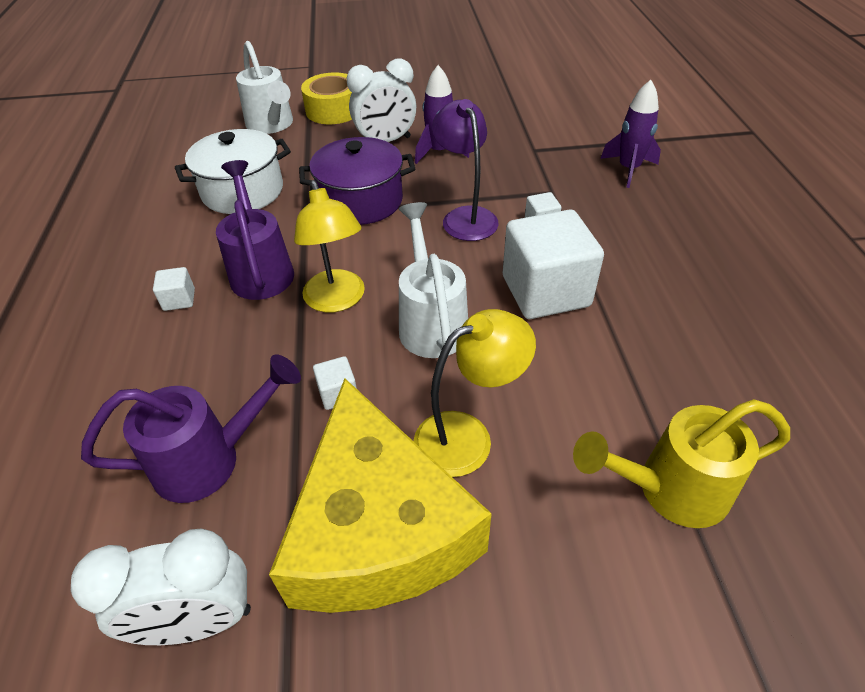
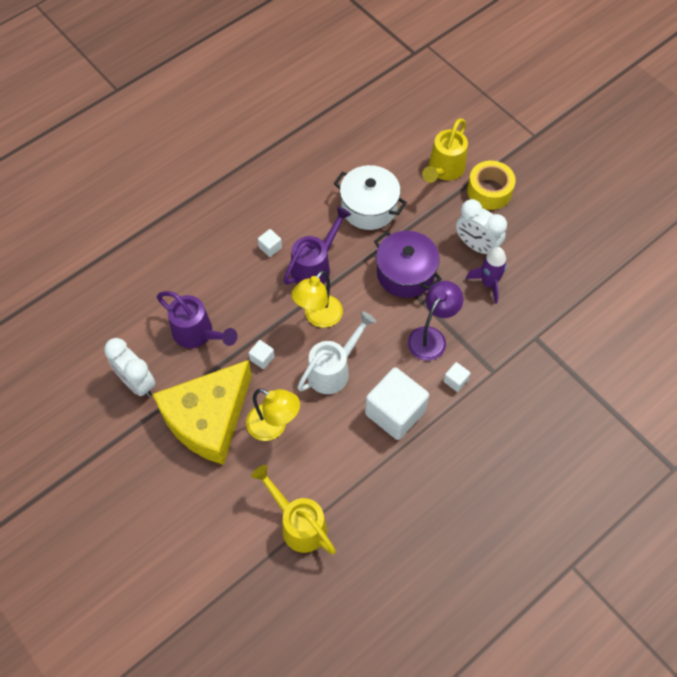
camera: 55 degrees right, 15 degrees up
(272, 125) = (444, 170): white watering can -> yellow watering can
(628, 169) = (554, 405): purple rocket -> none

